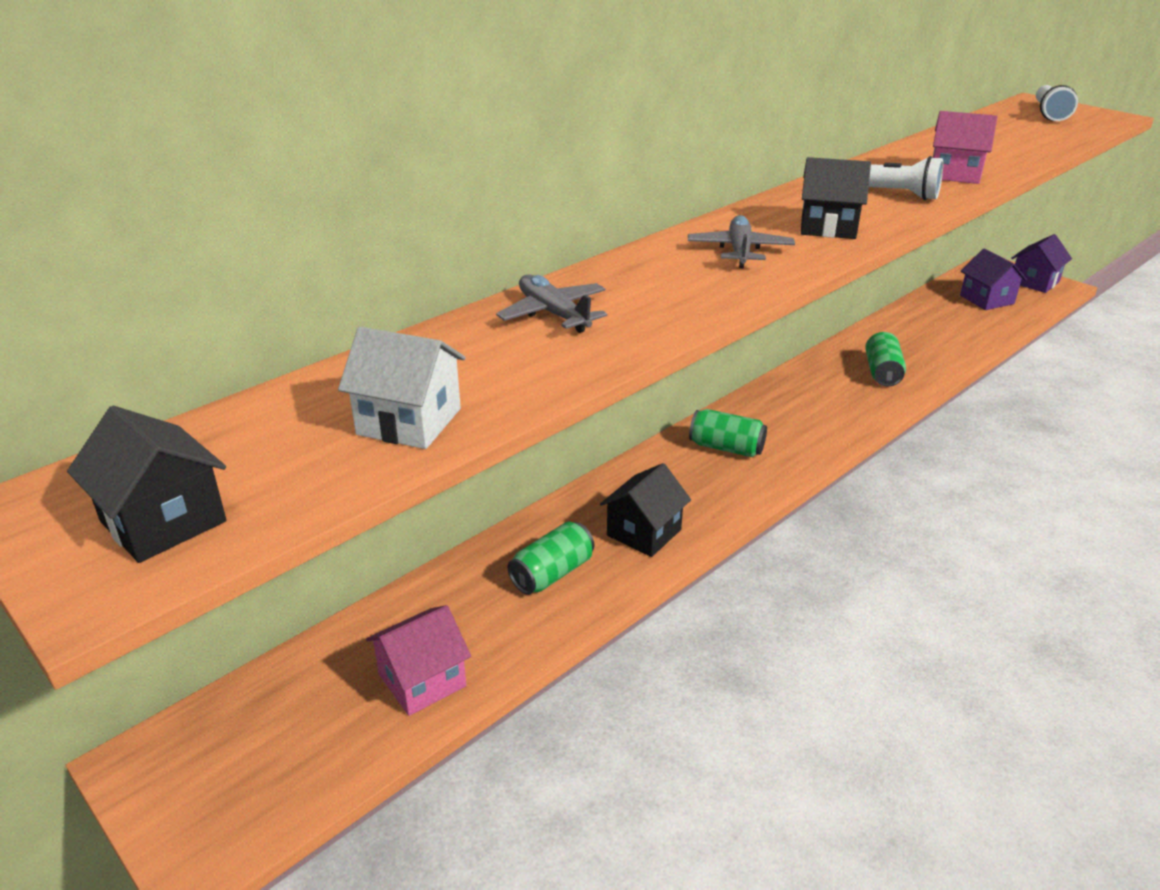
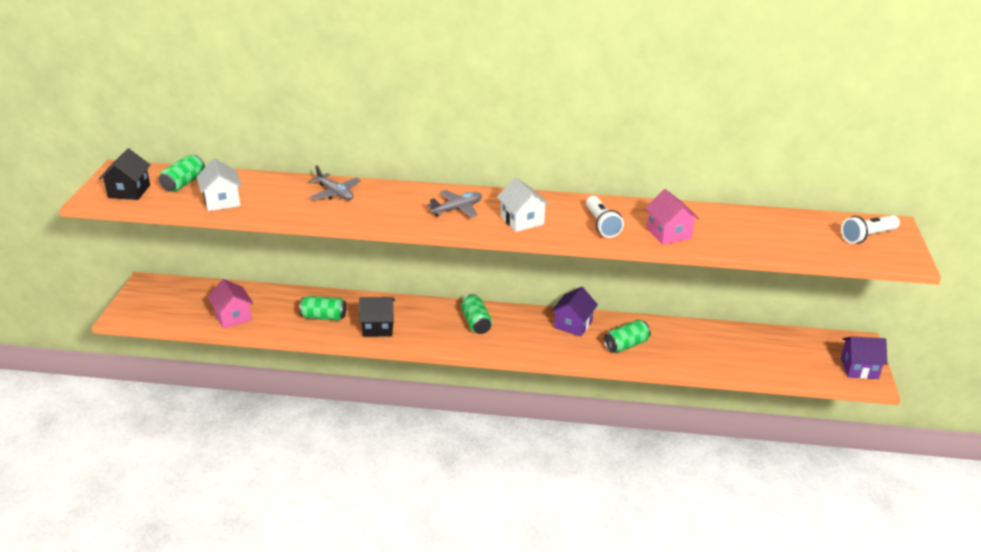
camera: 50 degrees right, 0 degrees up
(256, 441) = (183, 183): none -> green can
(422, 680) = (233, 317): pink house -> pink house turned 45 degrees clockwise
(553, 314) = (335, 193): grey plane -> grey plane turned 120 degrees clockwise
(828, 227) = (522, 221): black house -> white house
(986, 299) = (794, 355): purple house -> purple house (573, 324)

